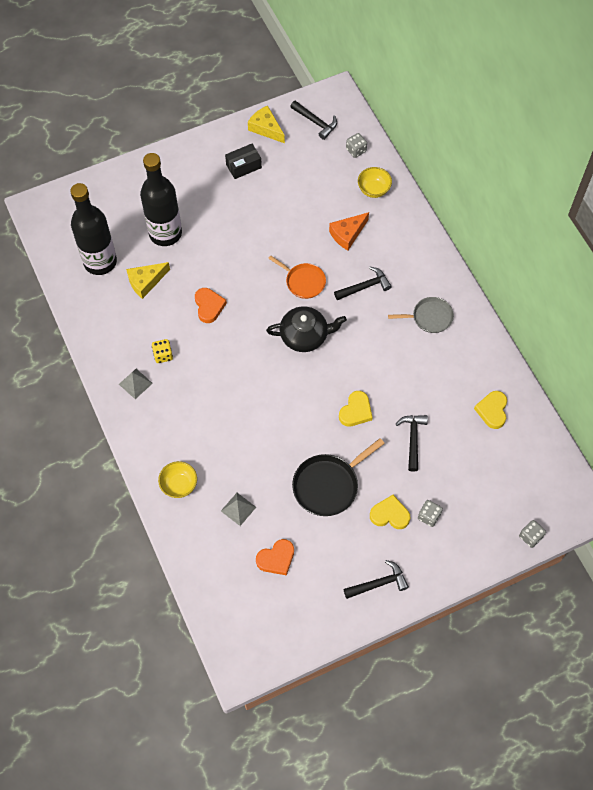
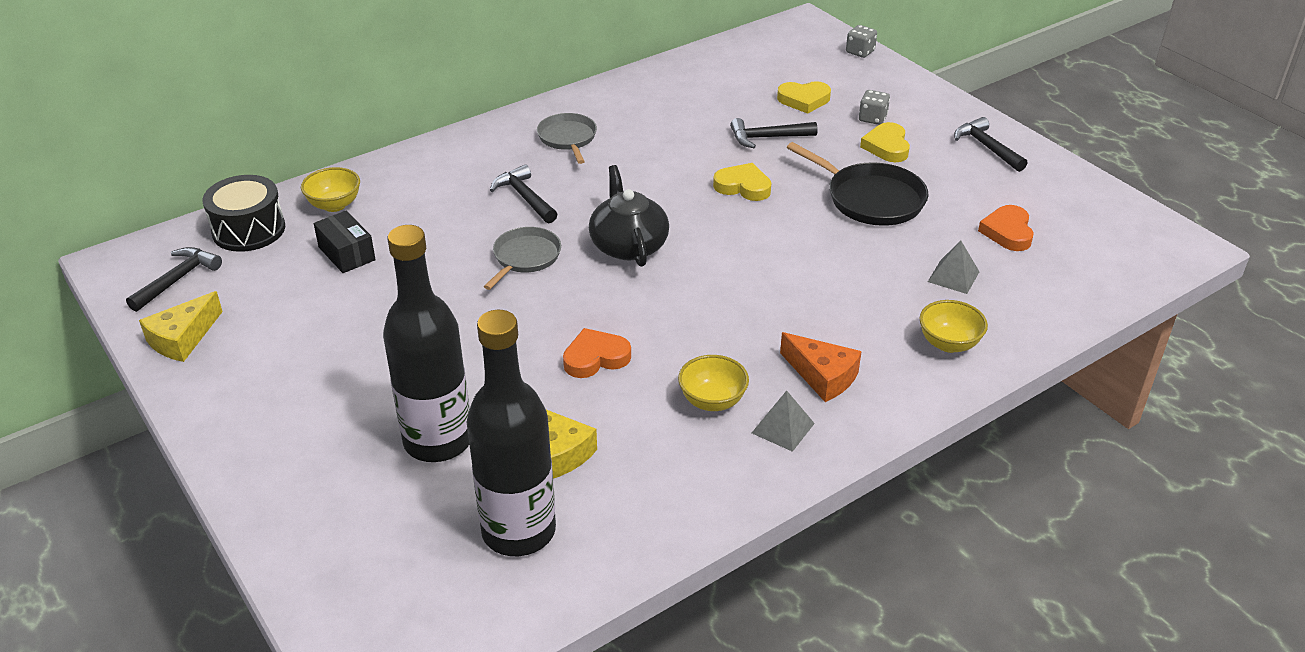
camera: 100 degrees left, 25 degrees down
(163, 355) = (712, 401): yellow dice -> yellow bowl
(243, 166) = (273, 356): black box -> black box (347, 253)
(276, 559) = (1007, 232): orange heart -> orange heart turned 135 degrees counterclockwise
(303, 282) = (525, 257): orange pan -> grey pan
(347, 234) = (425, 222): orange cheese -> orange cheese (822, 376)
(356, 150) = (249, 230): grey dice -> black drum
(492, 410) = (700, 84): yellow heart -> yellow heart (804, 100)

